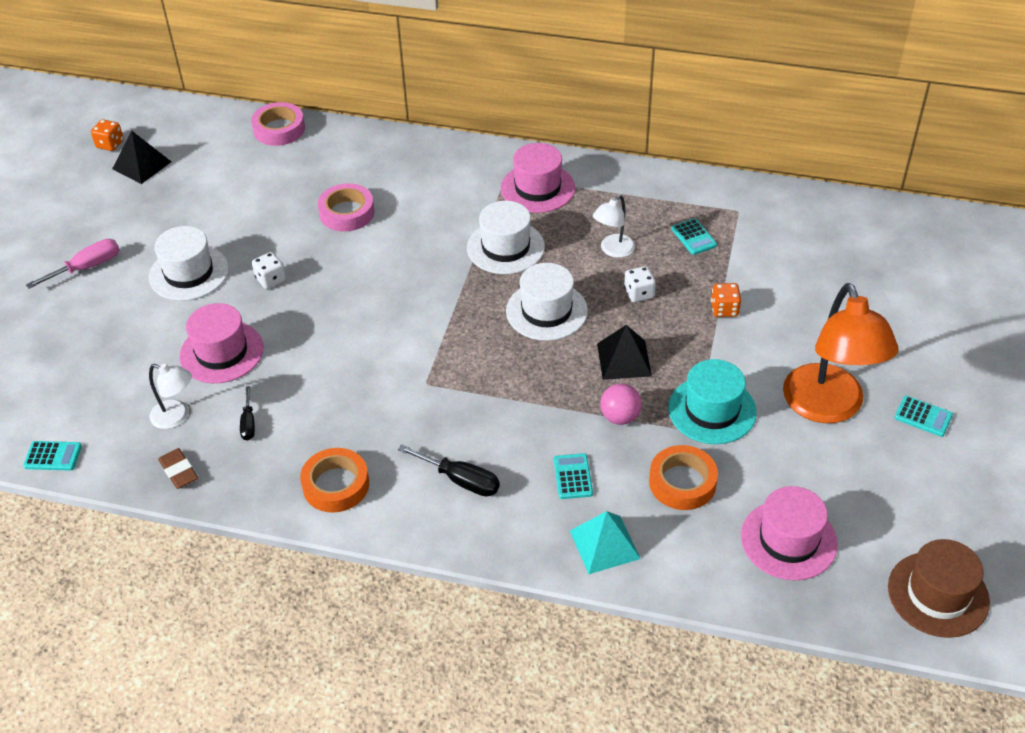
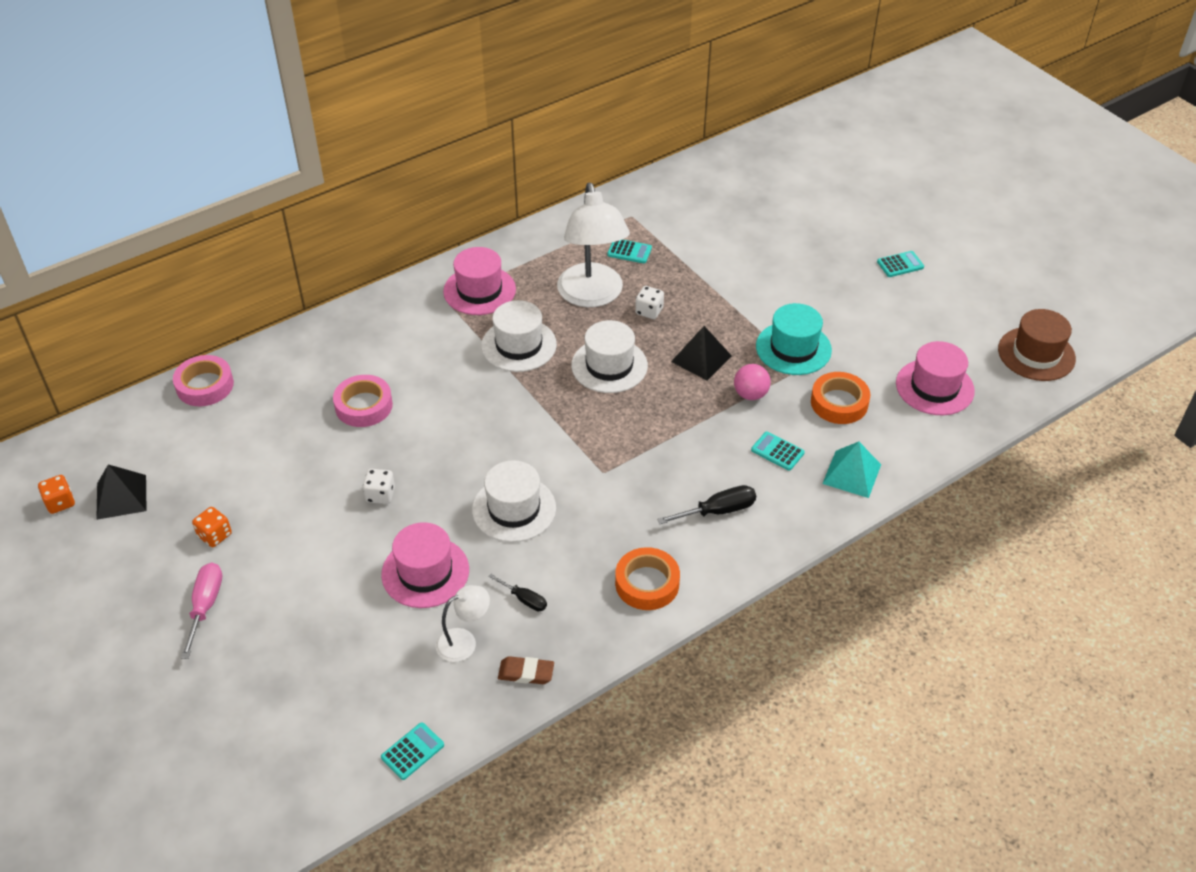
camera: 50 degrees left, 0 degrees up
(189, 273) = (304, 541): white hat -> white hat (514, 509)
(613, 250) = (592, 296): white lamp -> white lamp, size x2.06
(724, 309) = (713, 283): orange dice -> orange dice (215, 535)
(828, 407) = (849, 297): orange lamp -> none

